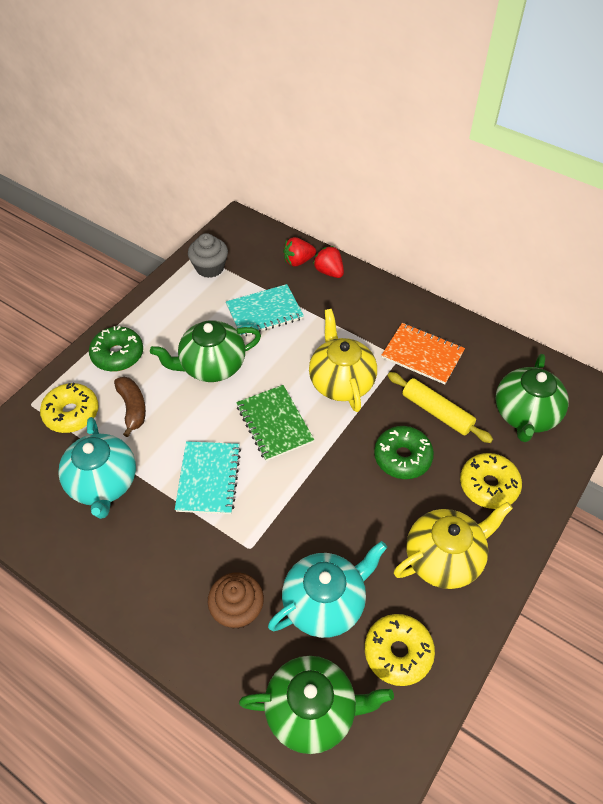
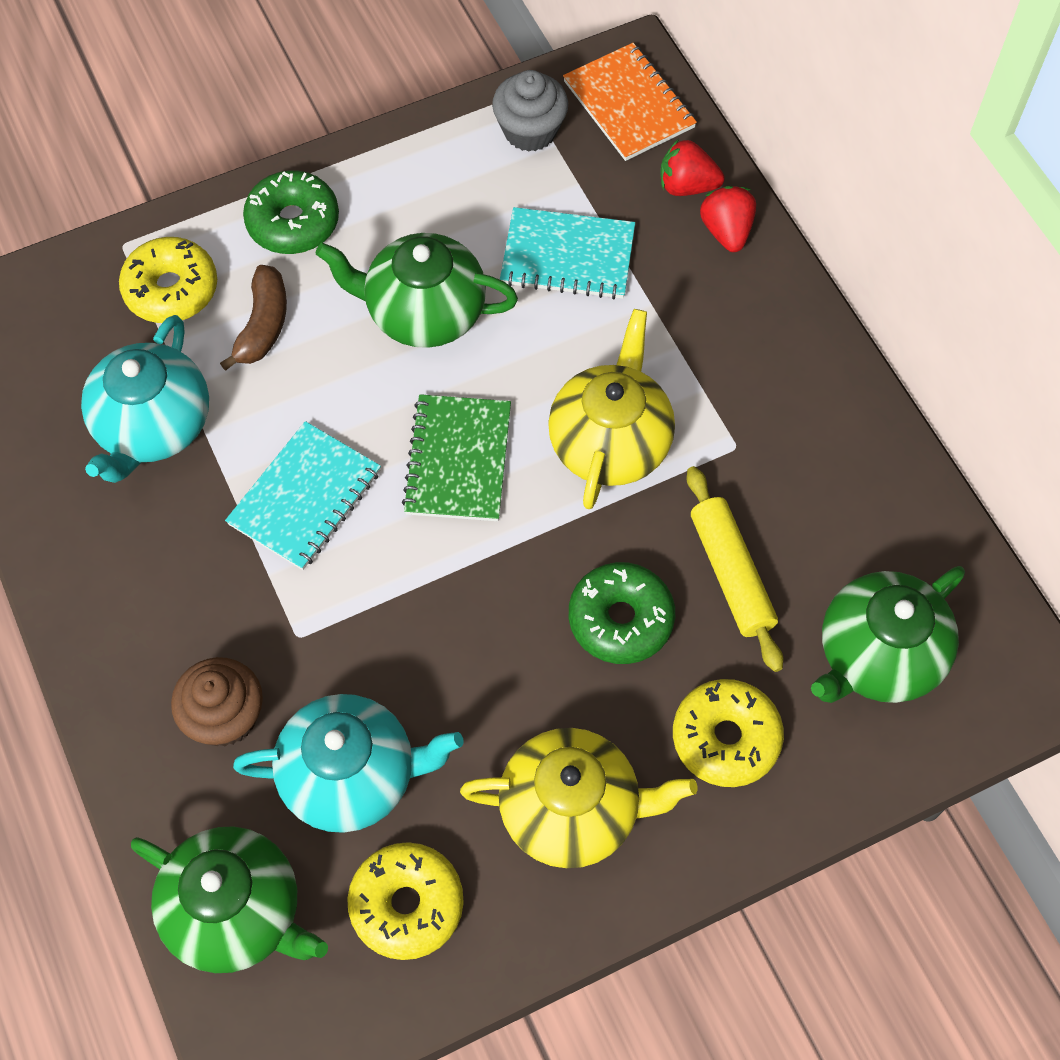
camera: 30 degrees right, 10 degrees up
(422, 355) = (780, 462): orange notebook -> orange notebook (629, 105)

